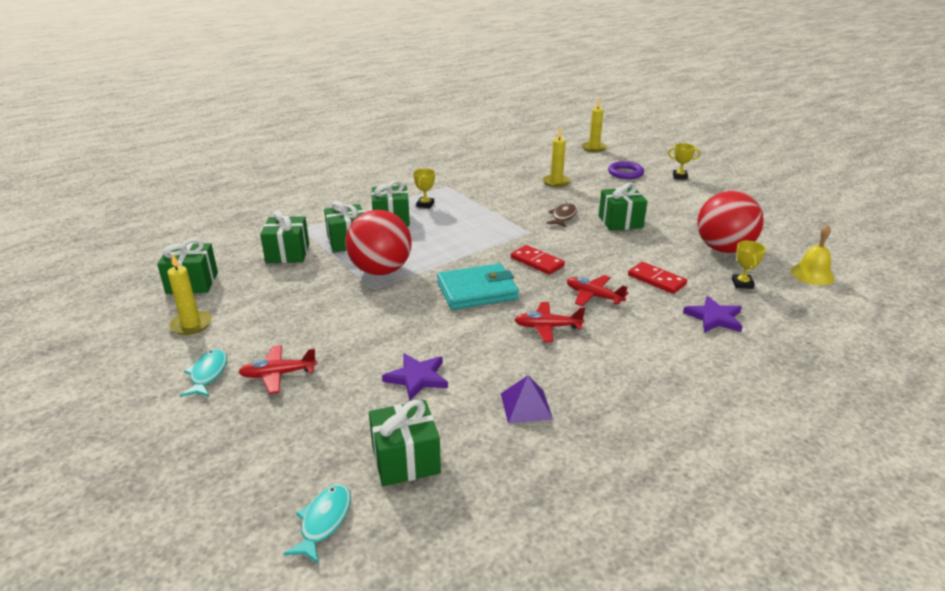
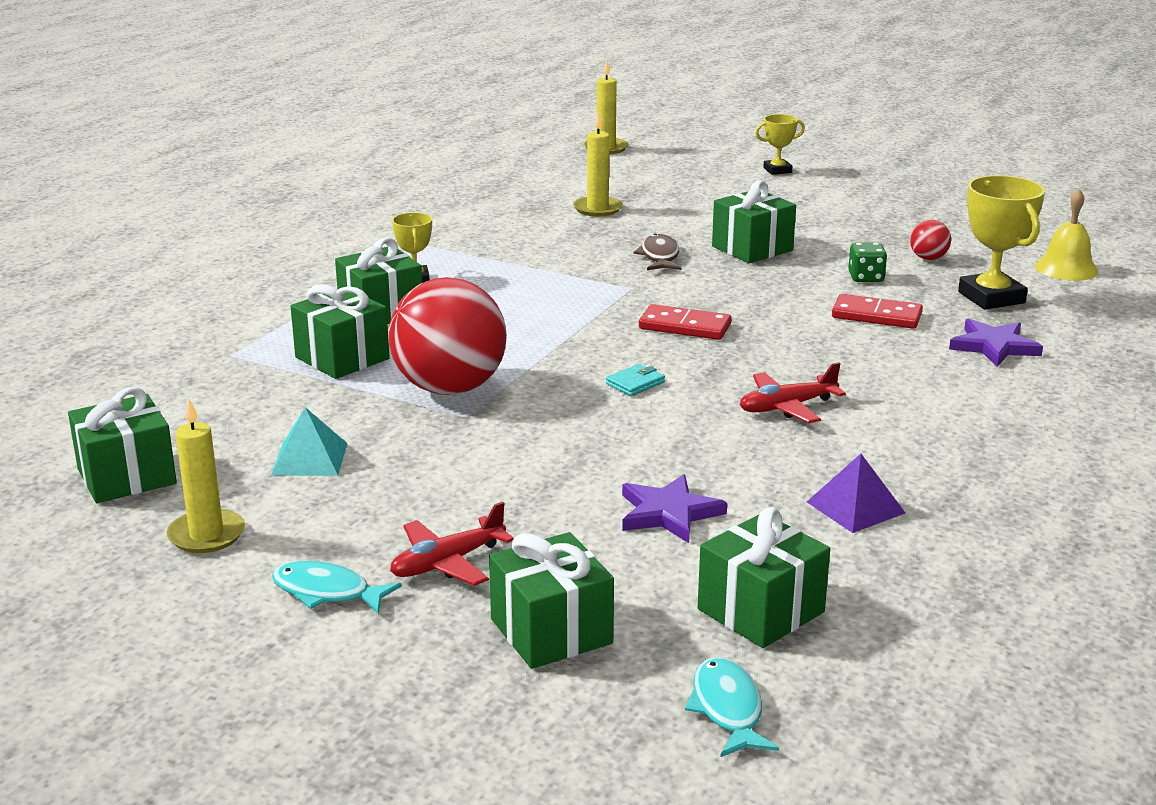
camera: 25 degrees left, 5 degrees down
(208, 374) = (327, 592): turquoise fish -> turquoise fish turned 45 degrees counterclockwise
(277, 294) = (309, 459): none -> turquoise pyramid
(288, 253) = (253, 397): green gift -> green gift (551, 631)
(477, 291) = (635, 383): turquoise wallet -> turquoise wallet, size x0.40
(593, 296) = (811, 354): red plane -> none
(625, 173) = (692, 178): purple ring -> none
(672, 253) = (866, 277): none -> green dice
(723, 249) = (928, 258): red ball -> red ball, size x0.42
(742, 284) = (991, 297): yellow trophy -> yellow trophy, size x1.78

